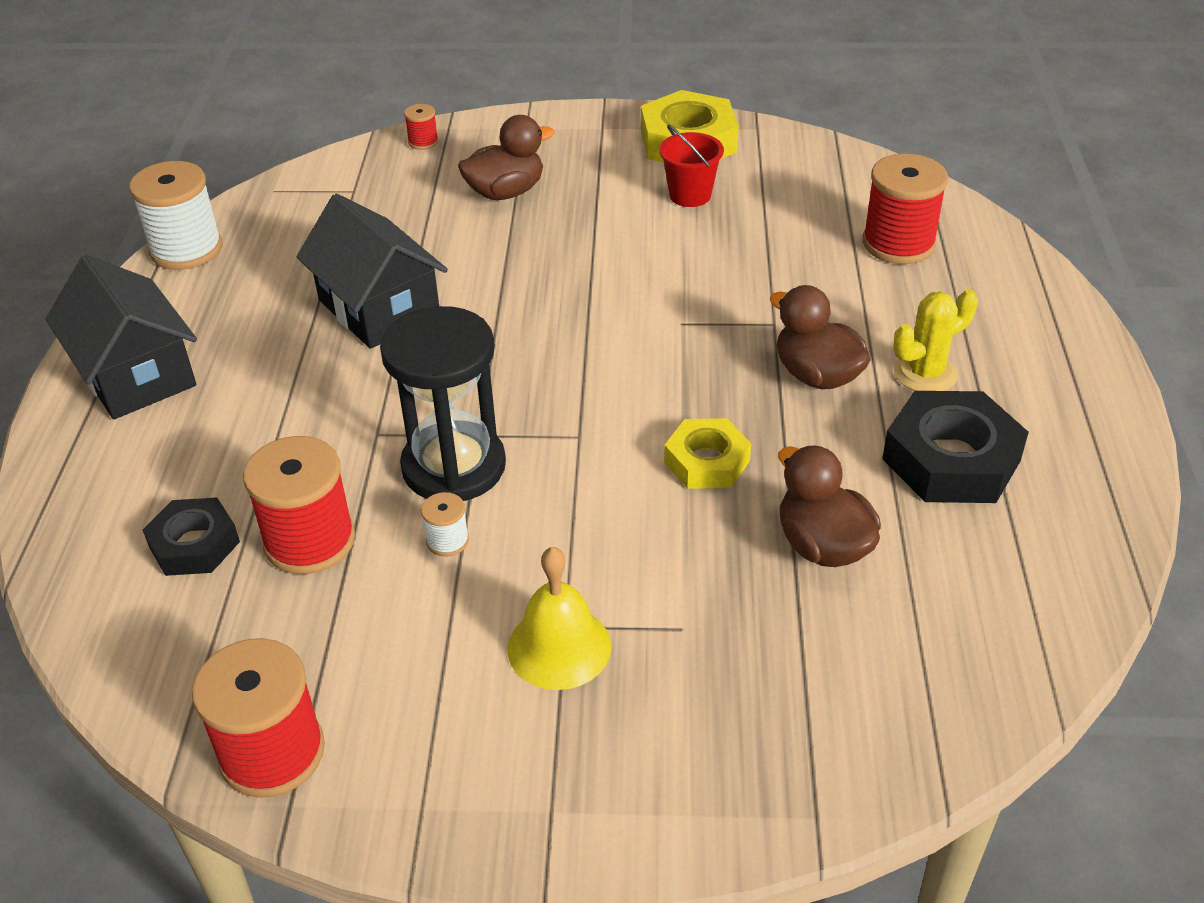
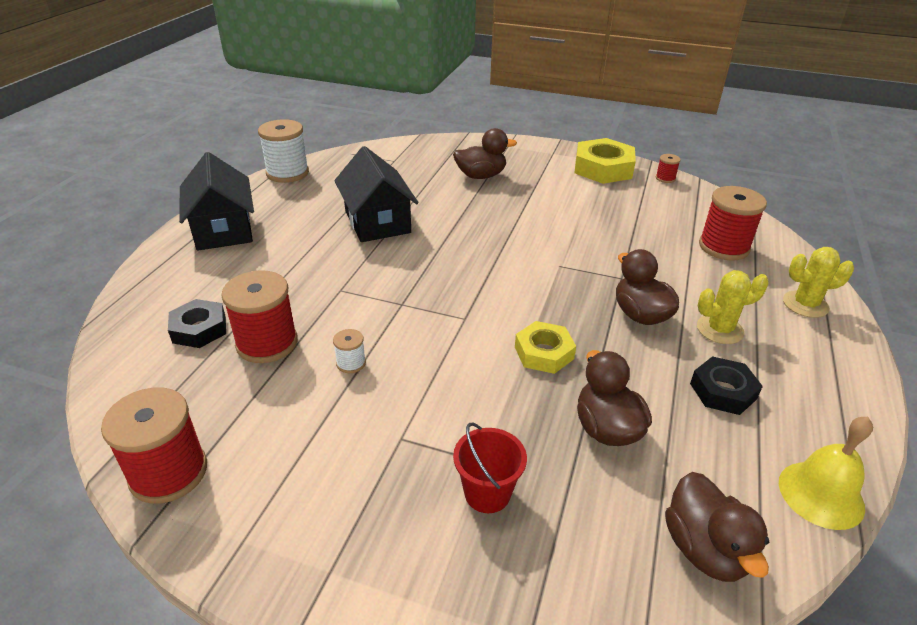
camera: 15 degrees right, 5 degrees down
(423, 142) = (445, 143): red spool -> red spool (665, 178)
(454, 466) = (377, 319): black hourglass -> none
(559, 647) = (390, 452): yellow bell -> yellow bell (821, 494)
(690, 195) = (593, 196): red bucket -> red bucket (487, 493)
(951, 459) = (723, 391): black nut -> black nut, size x0.63
(980, 662) = (705, 549): none -> brown duck
(1024, 310) = (805, 304): none -> yellow cactus

